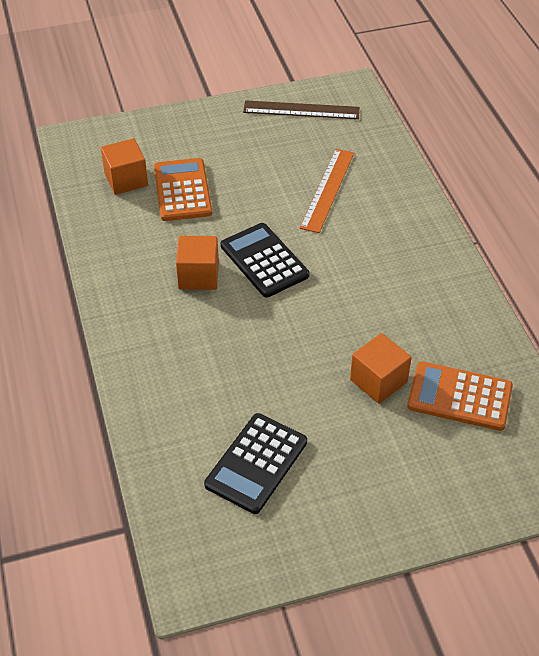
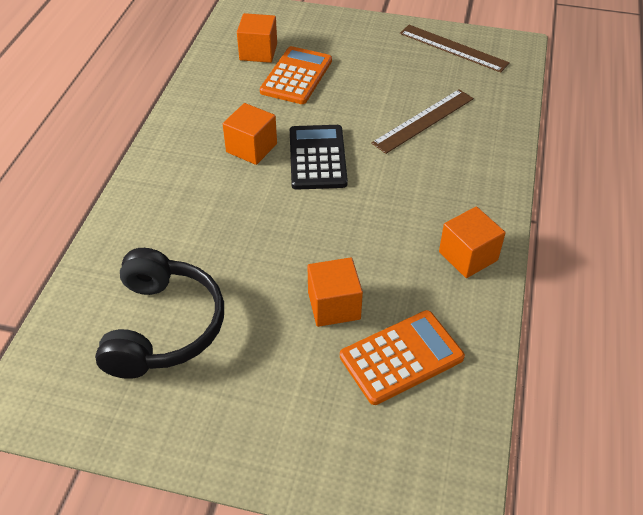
camera: 30 degrees right, 0 degrees up
(256, 463) = (164, 327): black calculator -> black headphones
(328, 190) = (424, 121): orange ruler -> brown ruler
(449, 293) = (468, 256): none -> orange cube
(459, 396) = (401, 357): orange calculator -> orange calculator turned 105 degrees clockwise

